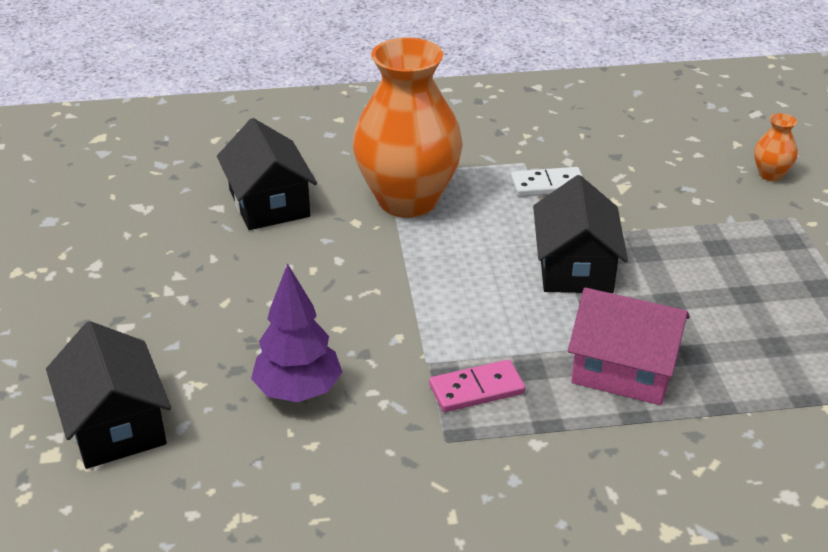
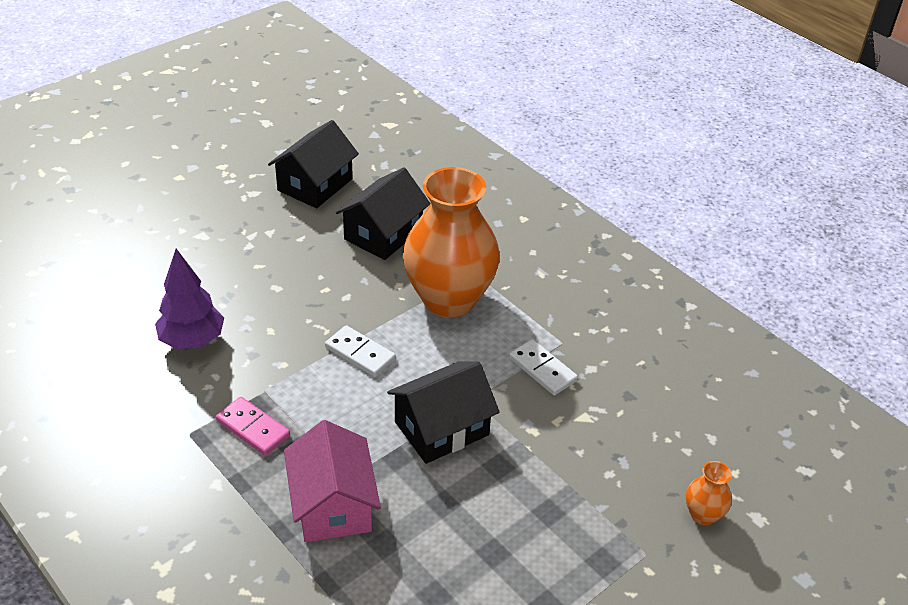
camera: 55 degrees right, 5 degrees up
(116, 425) = (112, 277): black house -> black house (315, 185)
(431, 280) = (360, 353): none -> white domino

